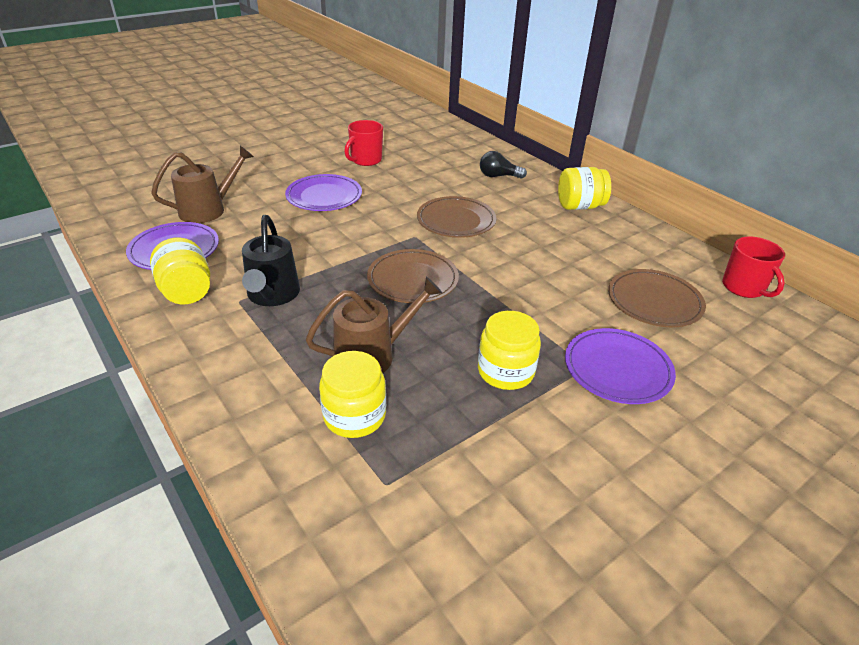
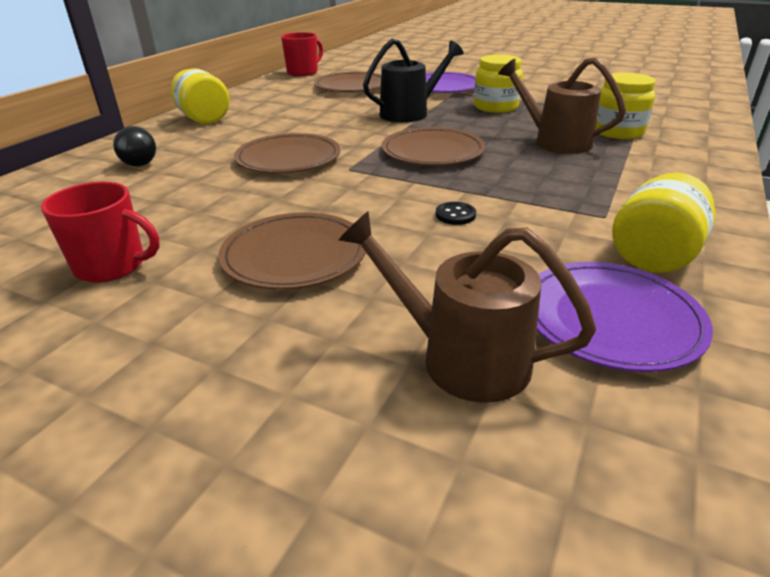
camera: 115 degrees left, 5 degrees down
(272, 296) = (565, 203): black watering can -> black watering can (410, 113)
(308, 250) = (455, 215): none -> black button
(324, 196) = (295, 256): purple plate -> brown plate

